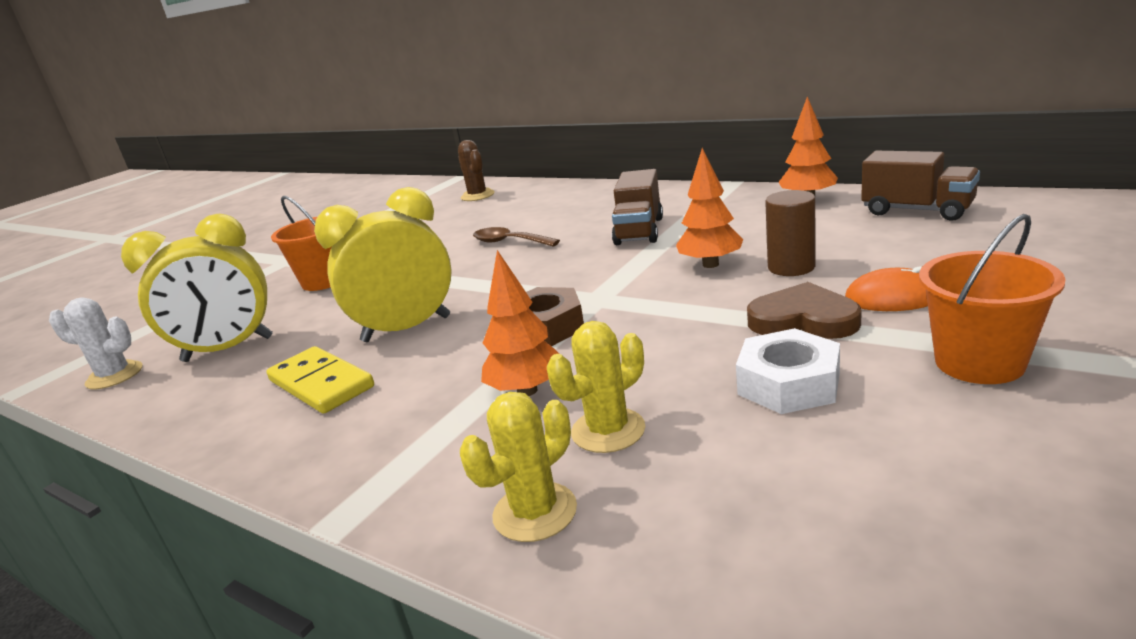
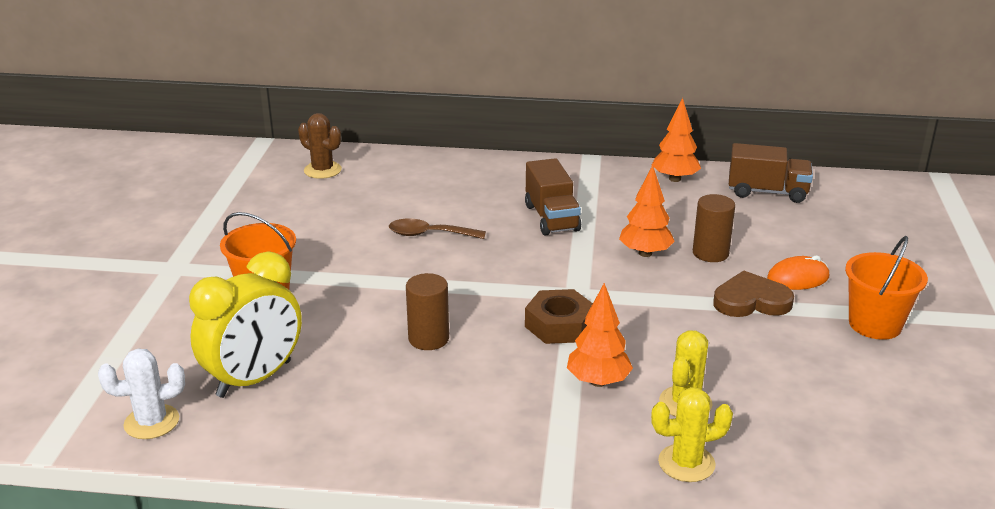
camera: 30 degrees left, 5 degrees up
(321, 384) = (407, 399): yellow domino -> none
(406, 329) = (428, 339): yellow clock -> brown cylinder
(535, 512) = (686, 463): yellow cactus -> yellow cactus turned 60 degrees clockwise
(788, 384) = (775, 353): white nut -> none

